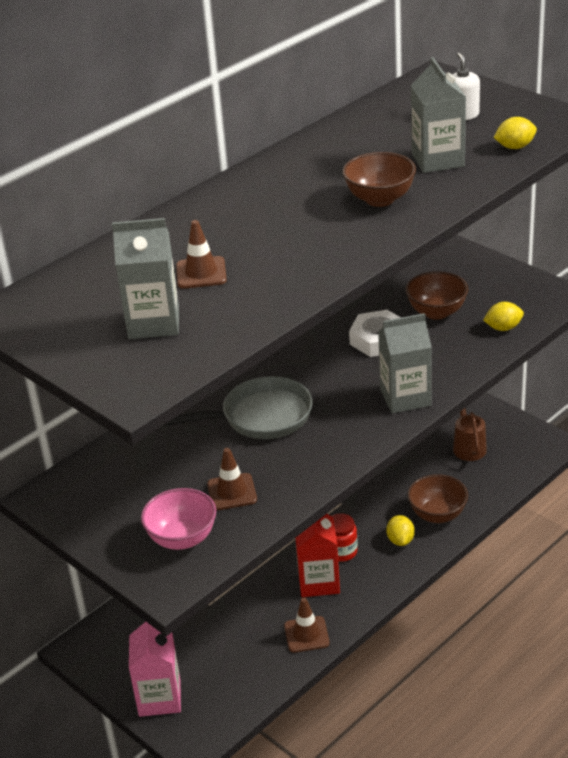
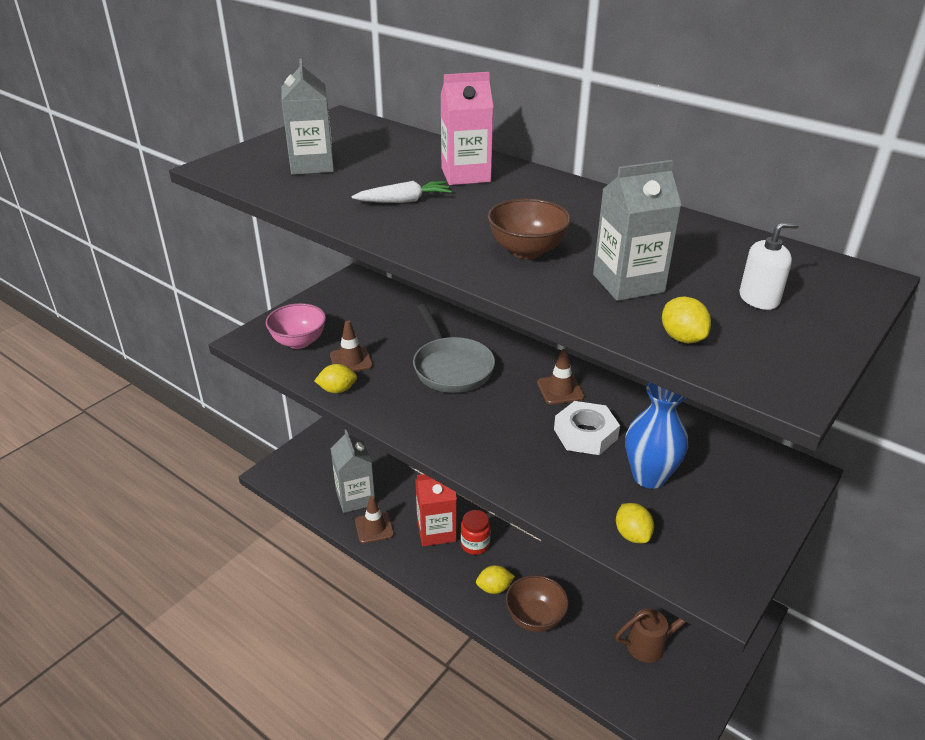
camera: 80 degrees right, 0 degrees up
(159, 698) = (315, 450): pink carton -> pink carton (465, 175)
(201, 273) = (386, 176): brown traffic cone -> brown traffic cone (560, 390)
(265, 260) = (404, 201): none -> white carrot
(286, 500) = (337, 390): none -> yellow lemon
(405, 397) = (487, 456): grey carton -> grey carton (355, 497)
(436, 312) = (649, 476): brown bowl -> blue vase

